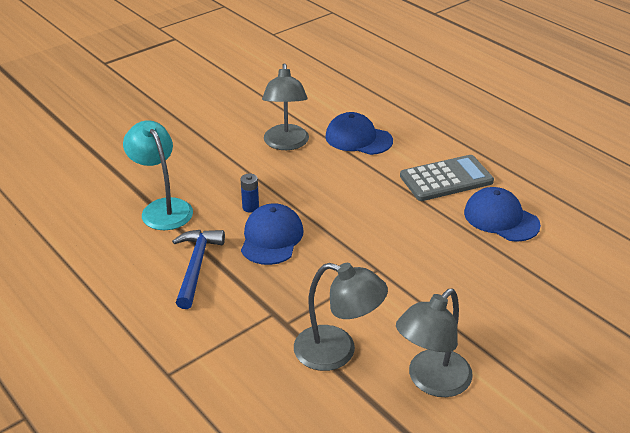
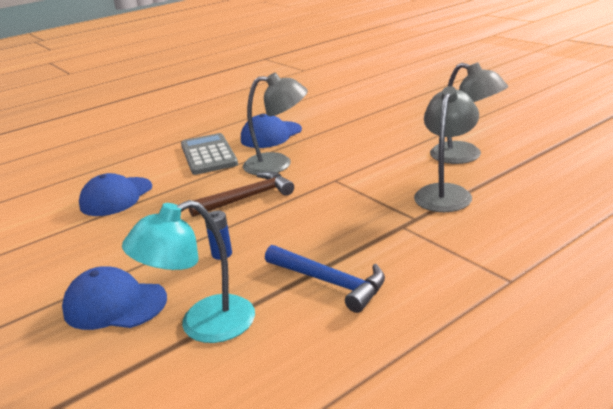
camera: 85 degrees left, 10 degrees down
(196, 266) = (329, 282): blue hammer -> blue hammer turned 150 degrees counterclockwise
(271, 238) = (281, 236): blue cap -> blue cap (115, 304)
(286, 144) = (99, 240): grey lamp -> grey lamp (278, 164)
(345, 213) = (246, 198): none -> brown hammer

